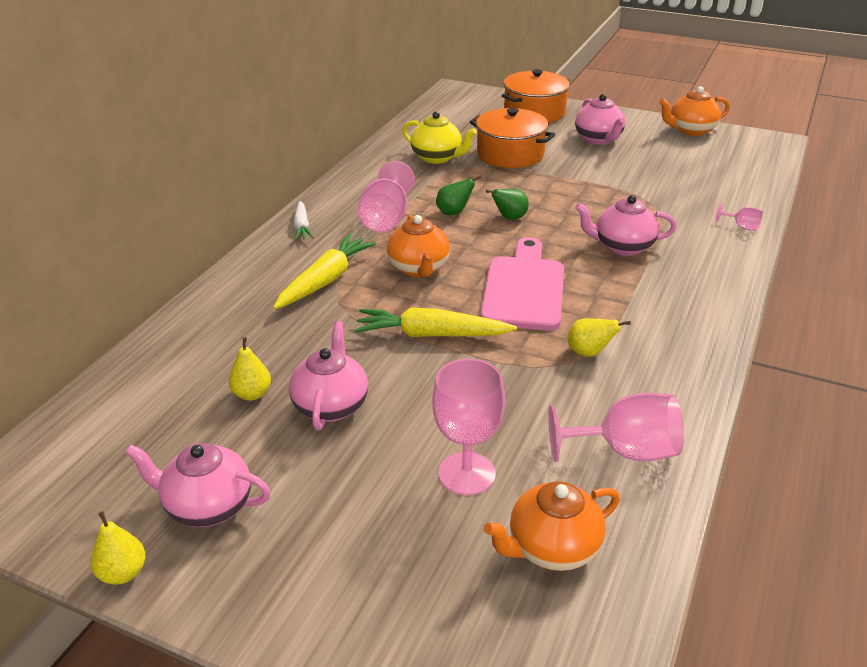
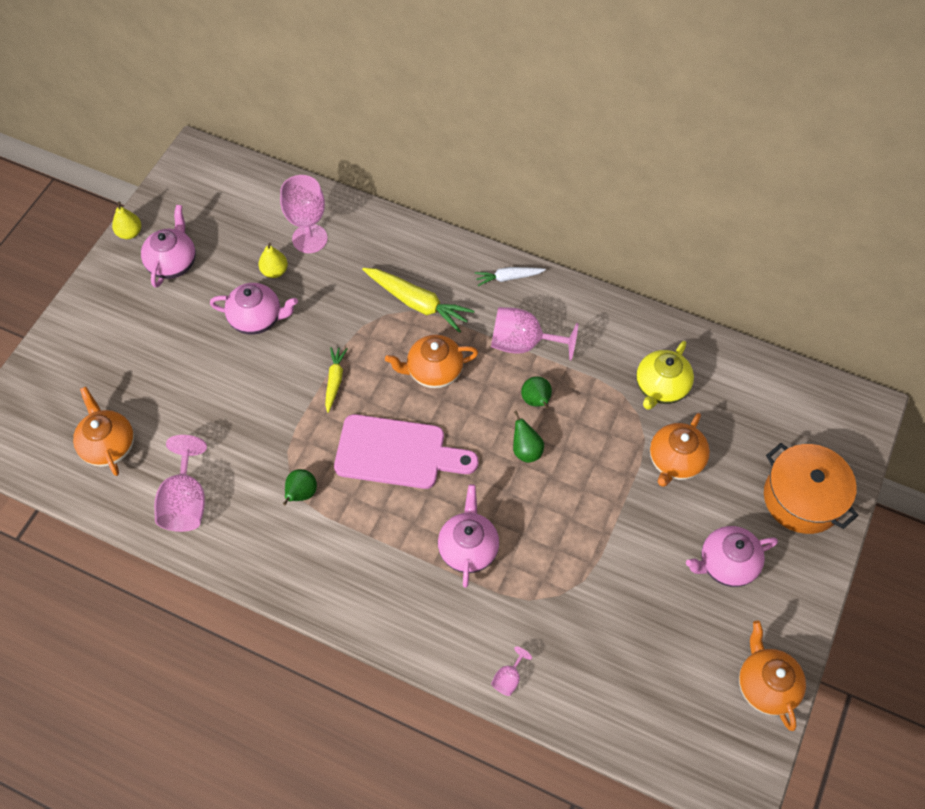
camera: 90 degrees right, 25 degrees up
(431, 335) = (335, 380): yellow carrot -> yellow carrot, size x0.58
(467, 473) = (179, 401): pink goblet -> pink goblet (309, 239)
(510, 154) = (675, 461): orange pot -> orange teapot
(589, 353) = (301, 494): yellow pear -> green pear

